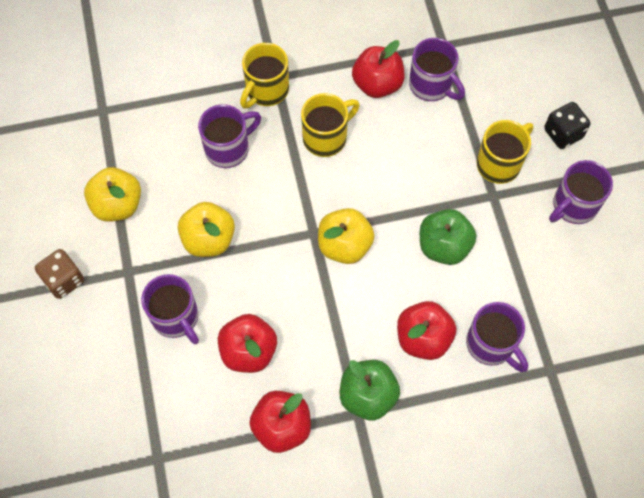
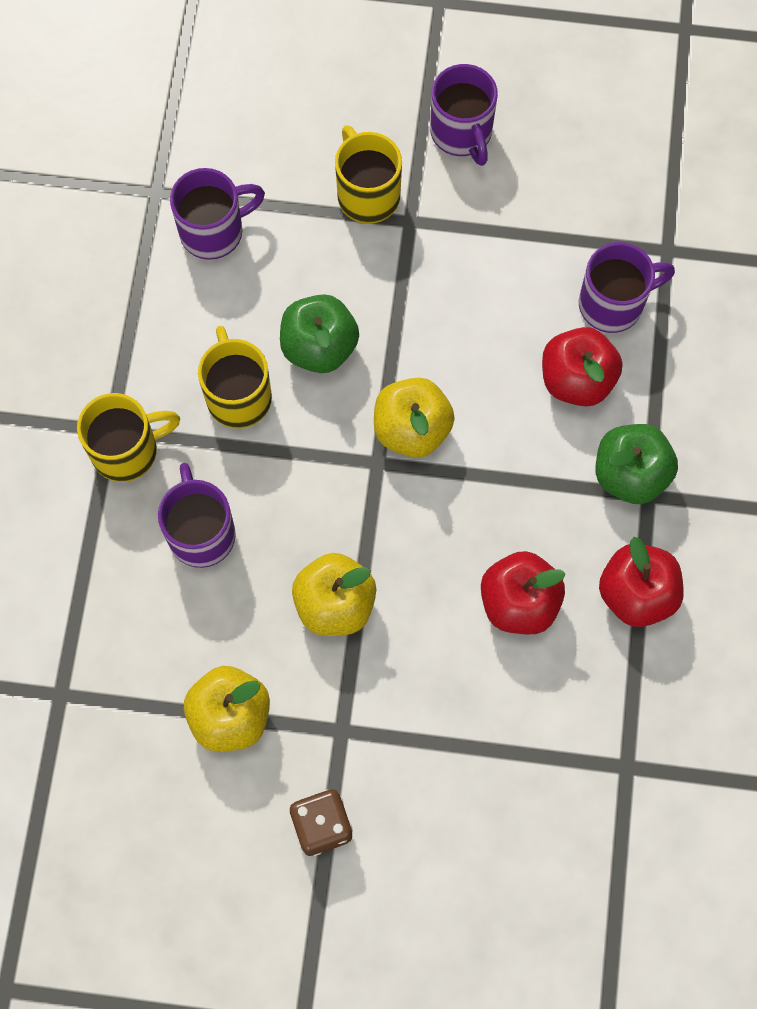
camera: 70 degrees left, 5 degrees up
(176, 318) = (437, 684): purple mug -> none
(266, 90) = (127, 451): yellow mug -> yellow mug turned 75 degrees counterclockwise
(377, 84) = (182, 299): red apple -> none
(444, 246) = (459, 307): green apple -> green apple (319, 347)
(563, 133) = (354, 102): black dice -> none

